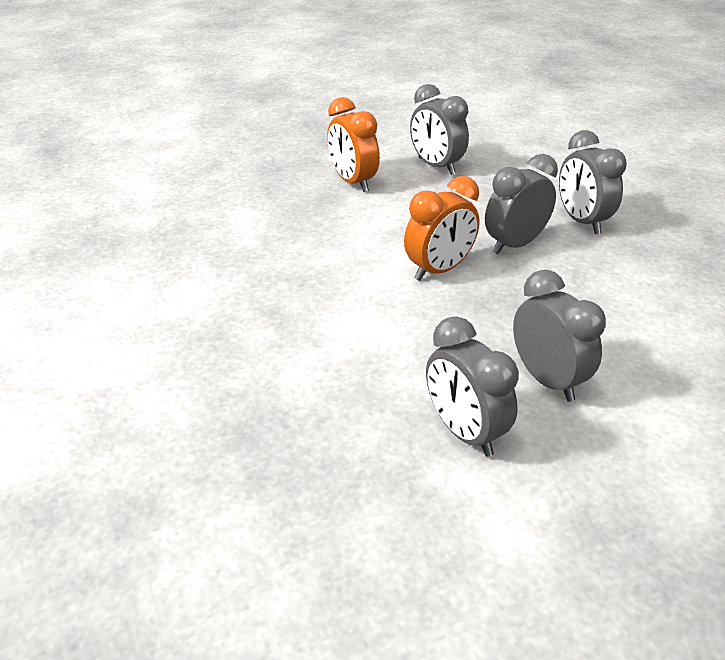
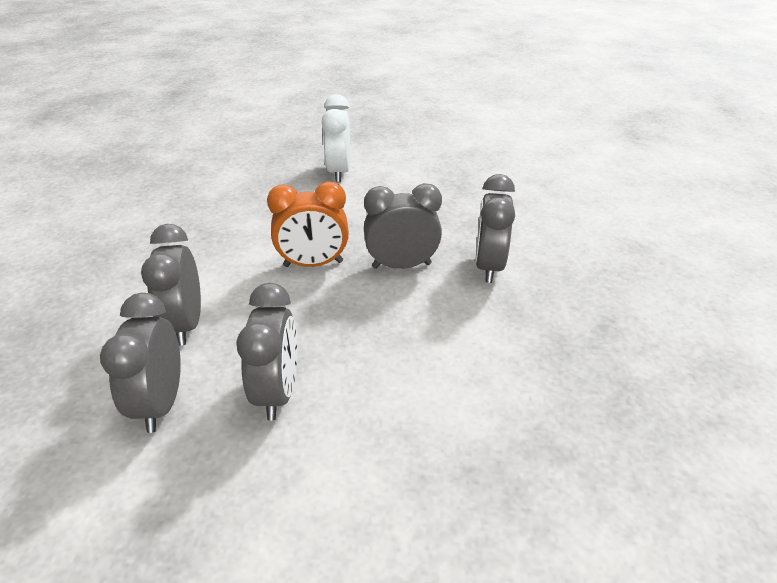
camera: 30 degrees right, 0 degrees up
(353, 182) = (339, 172): orange clock -> white clock
(436, 166) = (420, 179): grey clock -> grey clock (186, 324)

